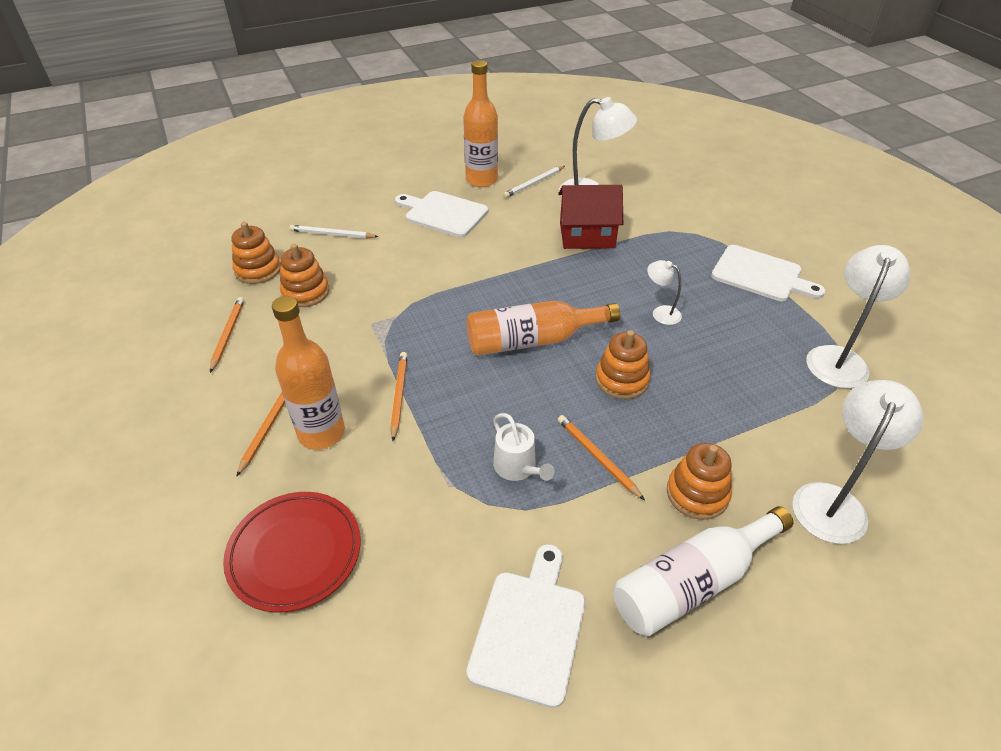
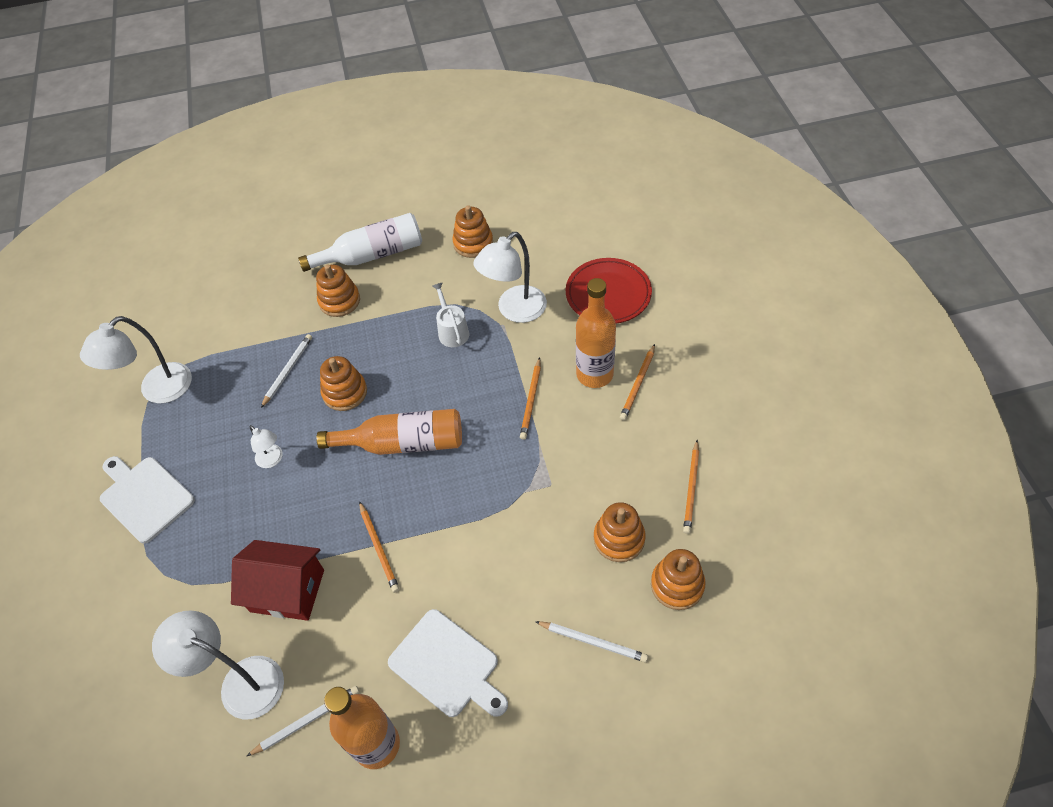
camera: 165 degrees left, 10 degrees up
(529, 629) = (473, 243): white cutting board -> orange stacking toy
(597, 457) = (393, 332): orange pencil -> orange pencil (379, 548)
(705, 395) = (287, 371): none -> white pencil
(833, 501) = (256, 287): white lamp -> white lamp (514, 311)

